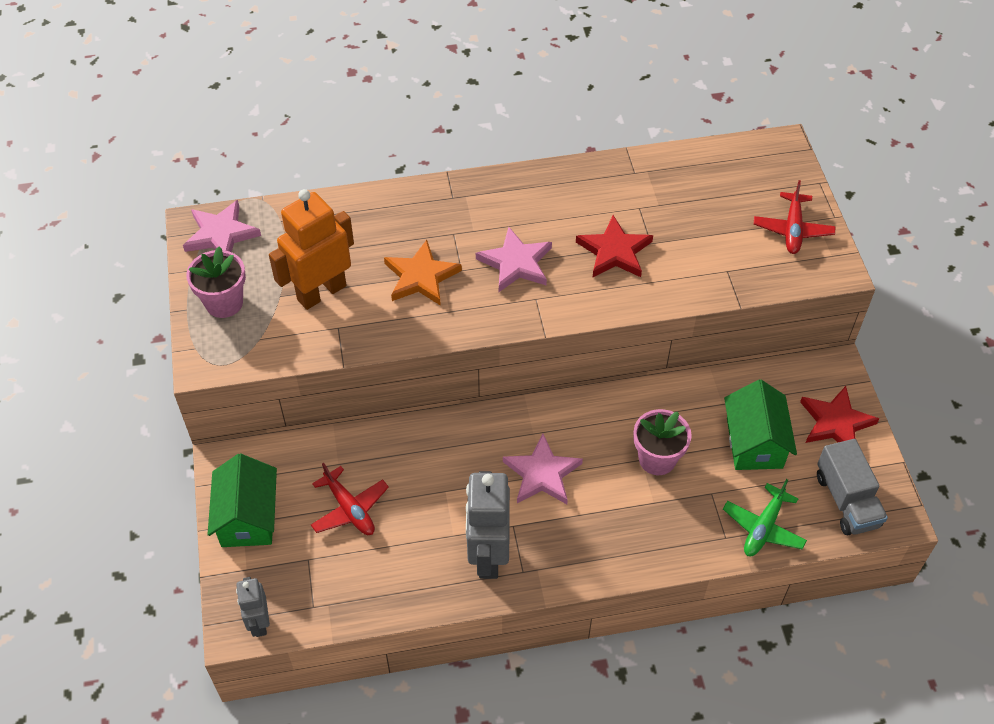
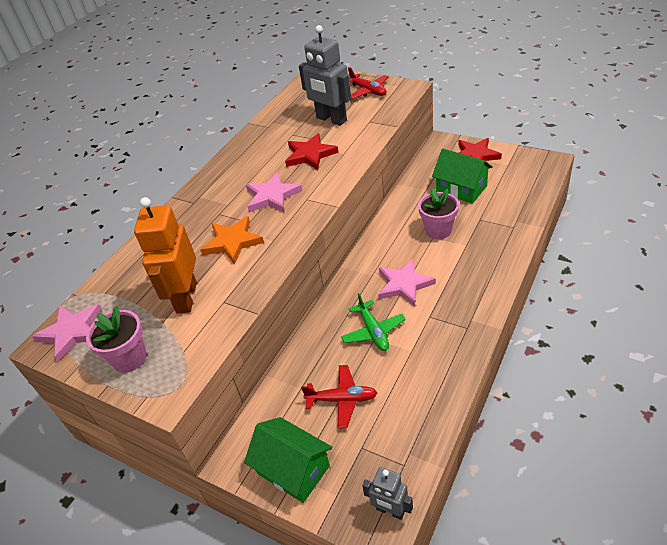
camera: 45 degrees left, 10 degrees down
(488, 555) = (441, 340): grey robot -> grey robot (331, 119)
(763, 527) = (518, 209): green plane -> green plane (373, 331)
(846, 500) = (526, 173): grey truck -> none

